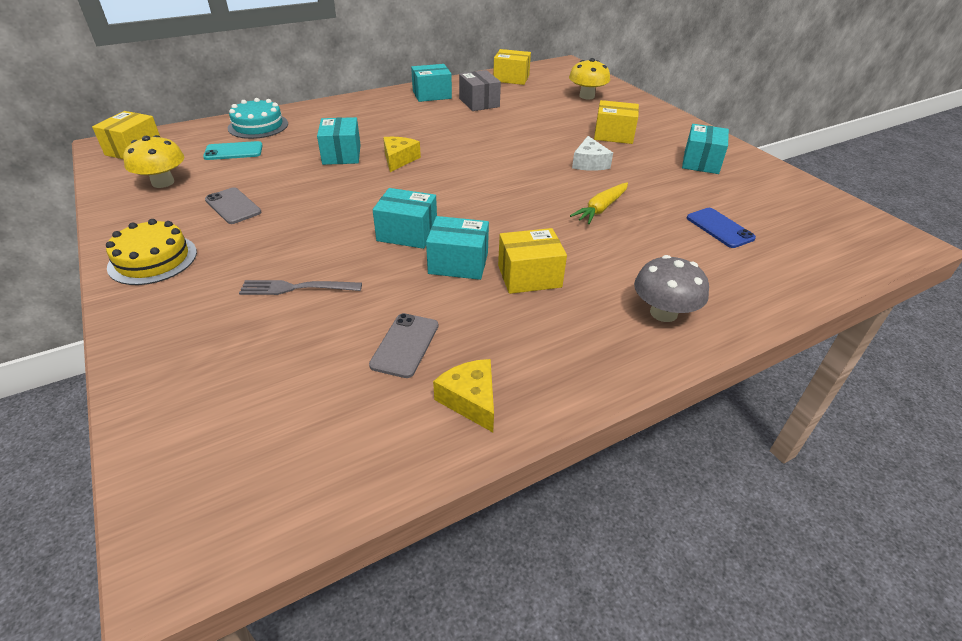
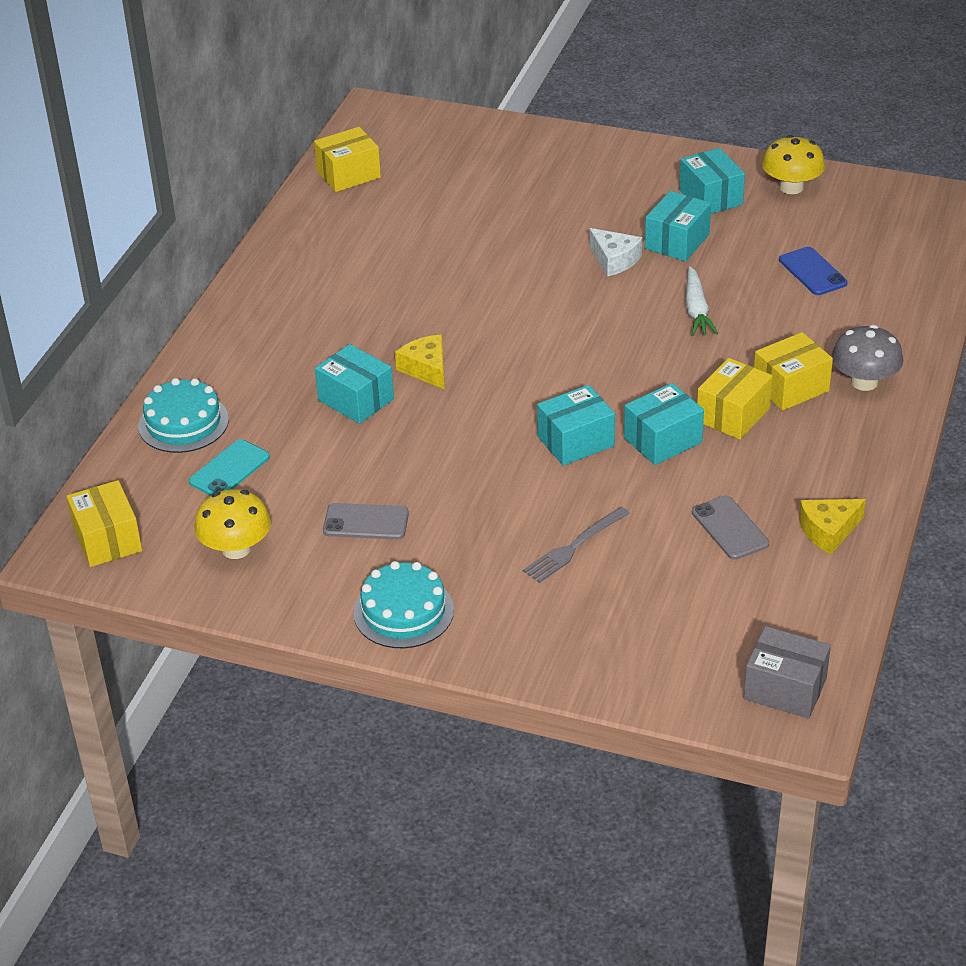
camera: 40 degrees left, 0 degrees up
(153, 259) = (403, 611): yellow cake -> turquoise cake
(432, 95) = (300, 256): turquoise box -> turquoise box (677, 241)
(470, 400) = (828, 531): yellow cheese -> yellow cheese turned 45 degrees counterclockwise
(479, 103) = (376, 238): grey box -> grey box (785, 688)
(587, 96) = (478, 158): yellow mushroom -> yellow mushroom (791, 187)
(601, 208) = (696, 310): yellow carrot -> white carrot
(613, 135) = (586, 206): yellow box -> yellow box (790, 387)
(719, 228) = (812, 272): blue phone -> blue phone turned 45 degrees clockwise

